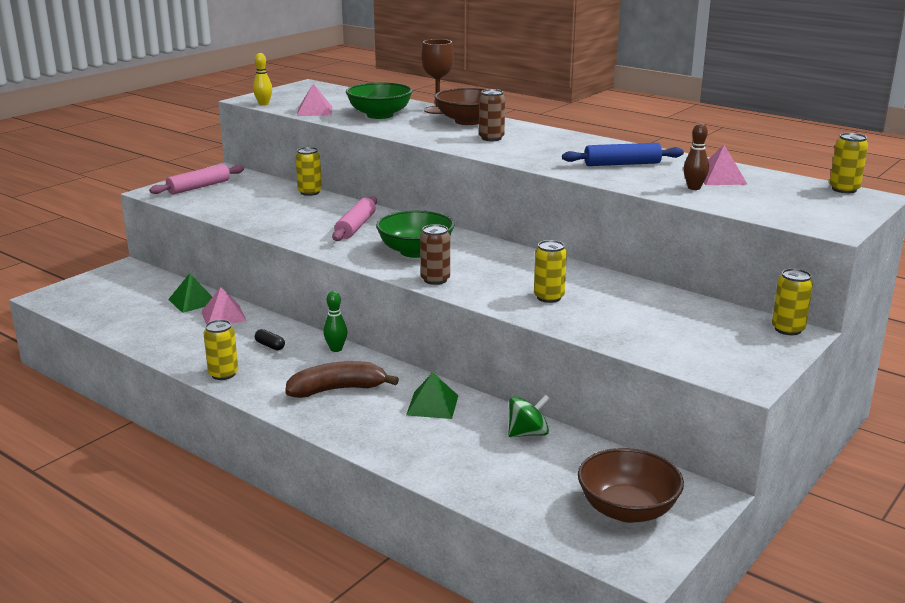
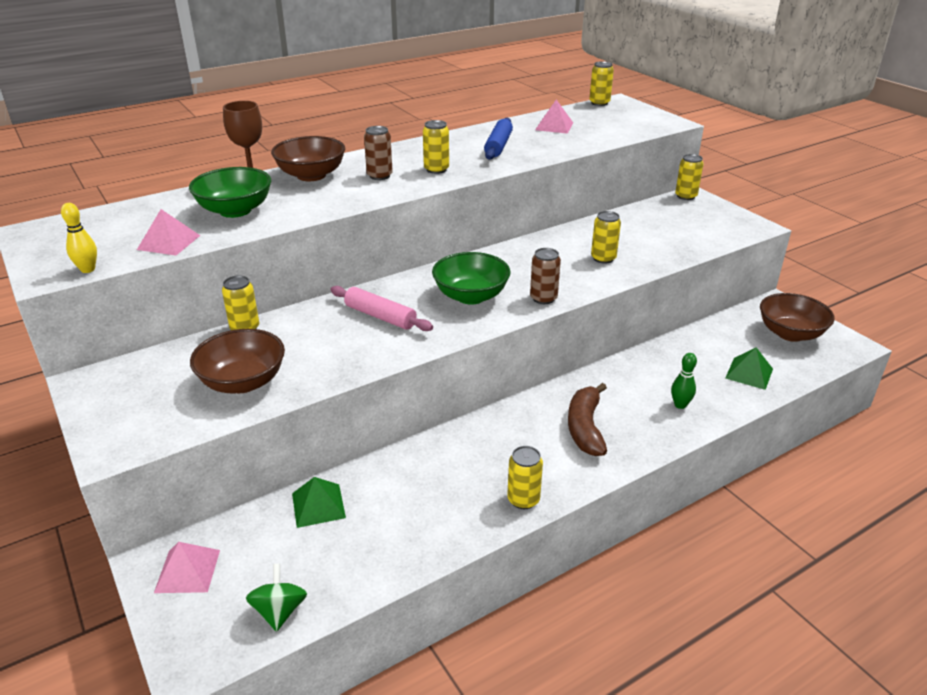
camera: 70 degrees left, 10 degrees up
(199, 187) = (135, 408): pink rolling pin -> none
(223, 316) = (377, 483): pink pyramid -> pink pyramid (187, 571)
(240, 205) = (243, 382): none -> brown bowl
(270, 346) = (473, 458): black capsule -> none
(336, 349) = (502, 415): green bowling pin -> green bowling pin (680, 405)
(432, 405) = (630, 381): green pyramid -> green pyramid (749, 373)
(528, 152) = (436, 169): none -> yellow can
(528, 433) = (686, 347): green spinning top -> green spinning top (279, 611)
(694, 188) = (571, 137): brown bowling pin -> none

